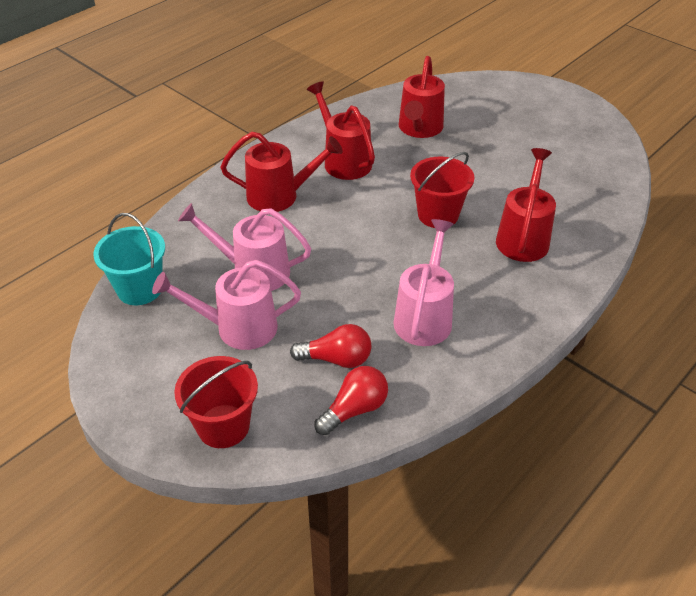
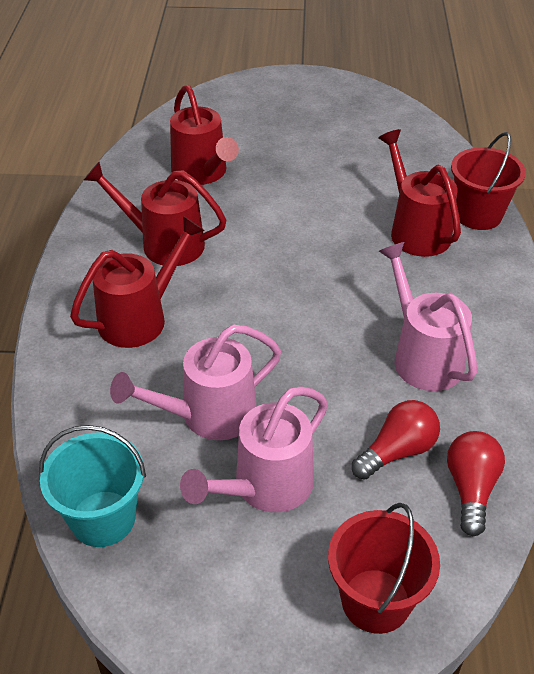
camera: 40 degrees left, 0 degrees up
(438, 215) = (319, 250): red bucket -> red bucket (478, 215)

